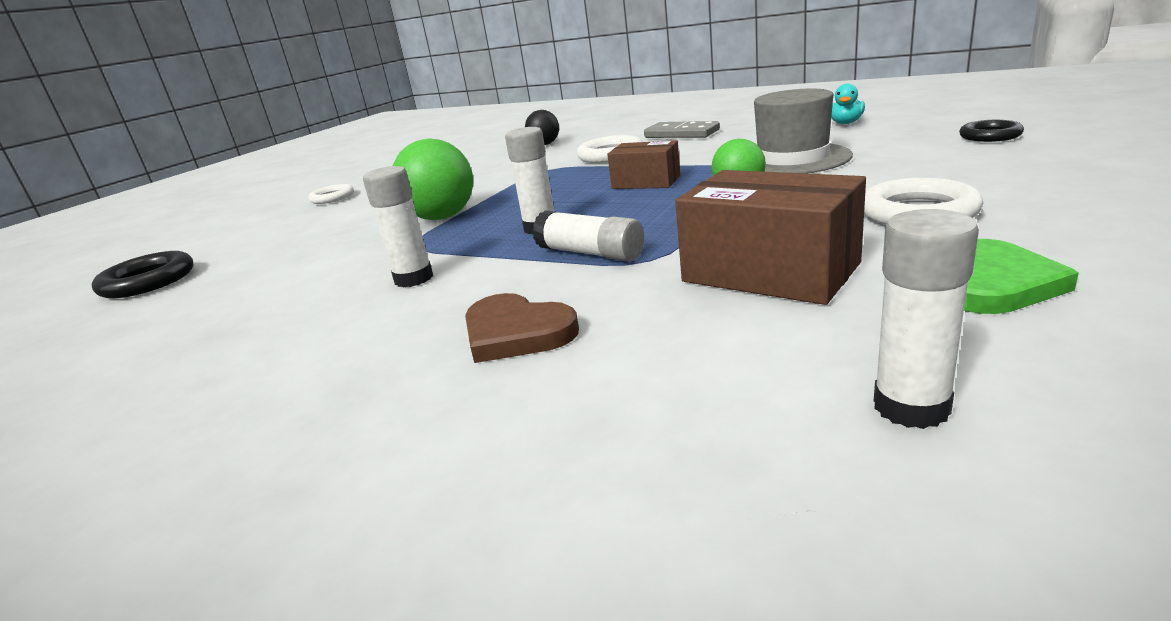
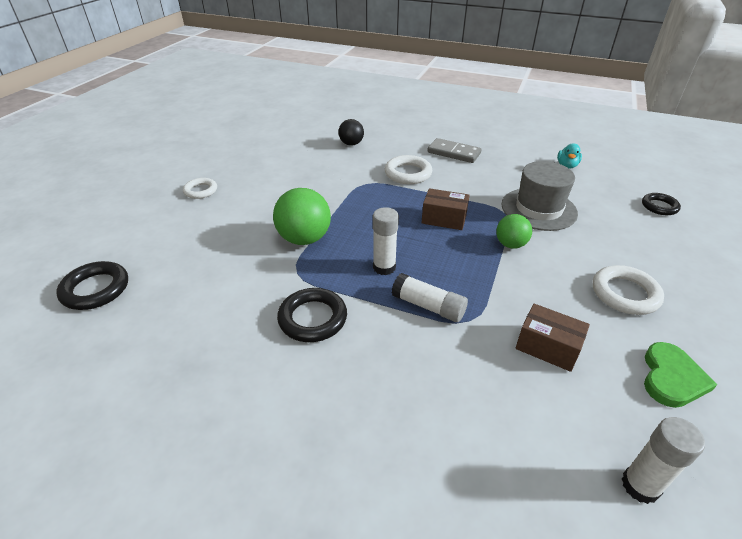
camera: 10 degrees left, 15 degrees up
(414, 279) = (313, 318): white glue stick -> black ring
(516, 333) = (405, 392): brown heart -> none
(770, 272) = (547, 347): brown box -> brown box, size x0.63

